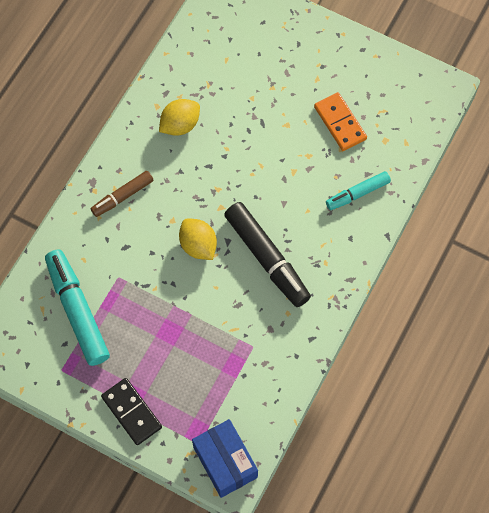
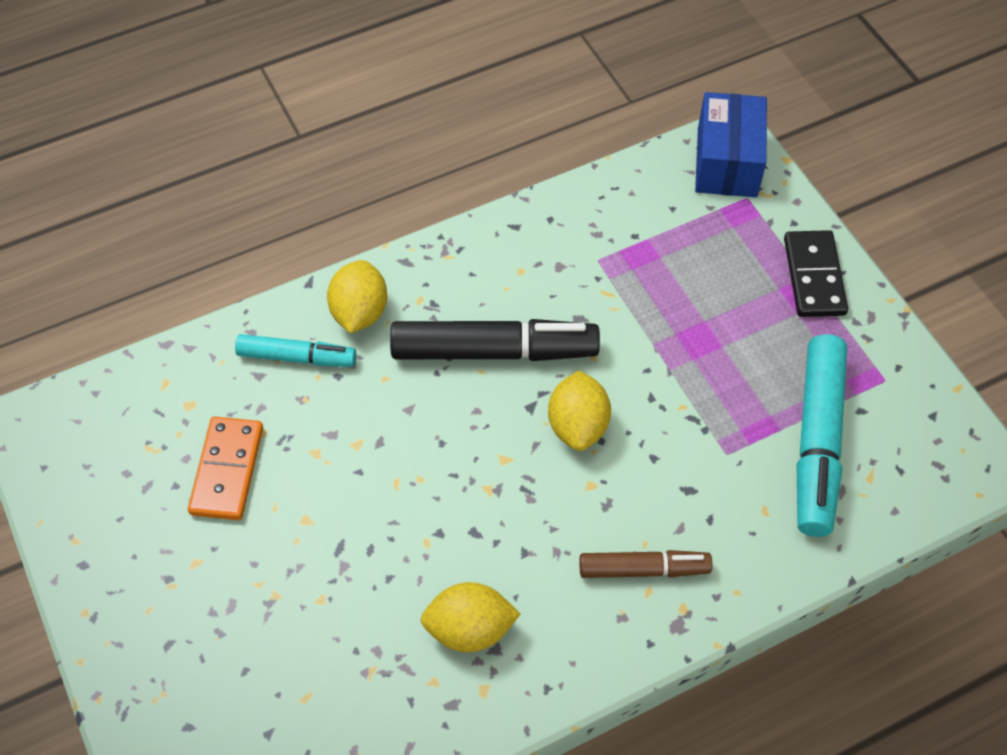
camera: 145 degrees left, 10 degrees down
(267, 258) = (494, 351): black marker -> black marker turned 90 degrees clockwise
(348, 236) = (359, 312): none -> yellow lemon

